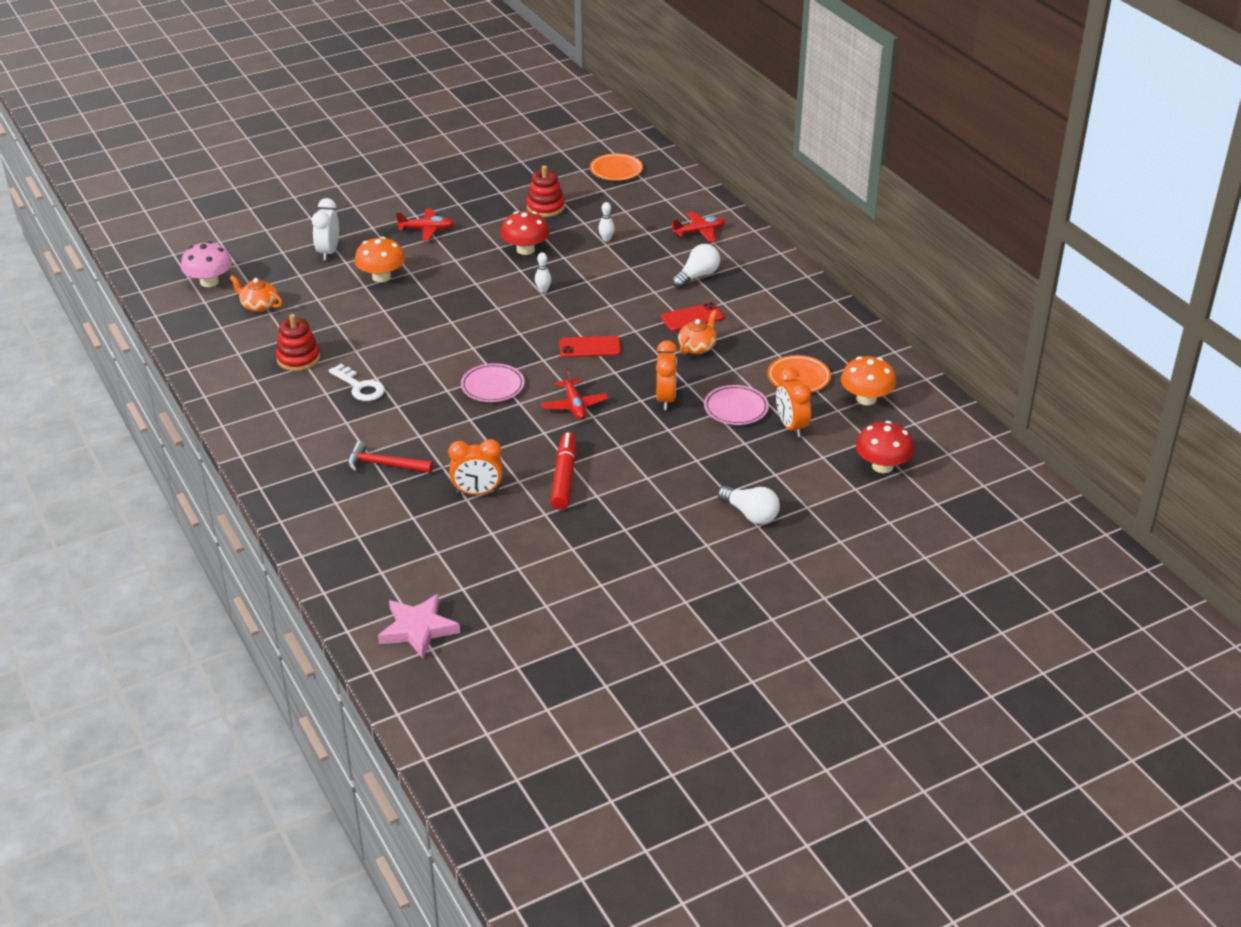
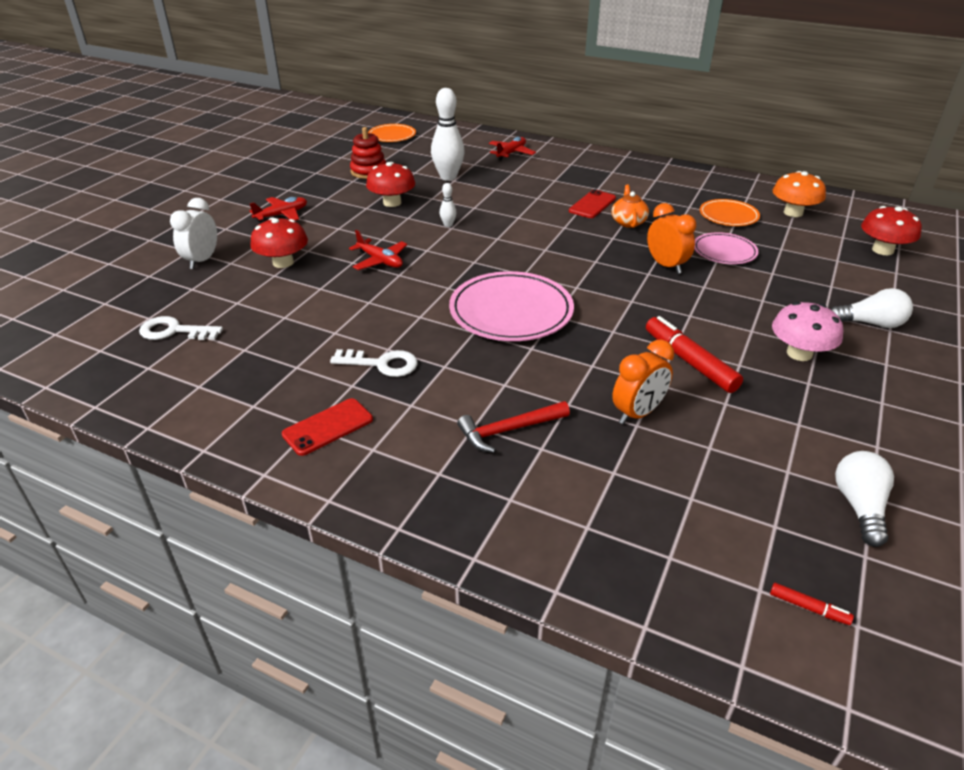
camera: 35 degrees left, 0 degrees up
(209, 282) = (87, 329): pink mushroom -> pink mushroom (799, 353)
(259, 306) = (174, 331): orange teapot -> white key
(298, 359) = (279, 364): red stacking toy -> none
(328, 252) = (202, 260): white clock -> white clock turned 45 degrees clockwise
(381, 277) = (283, 262): orange mushroom -> red mushroom
(418, 629) = (808, 608): pink star -> red marker
(492, 386) = (511, 311): pink plate -> pink plate, size x1.74
(574, 405) = (604, 299): red plane -> red plane (380, 261)
(590, 347) = (548, 251): red phone -> red phone (328, 427)
(606, 239) = (448, 177): white bowling pin -> white bowling pin, size x2.20
(697, 276) = (553, 179): white light bulb -> white light bulb (859, 506)
(791, 427) = (782, 249): orange clock -> none

